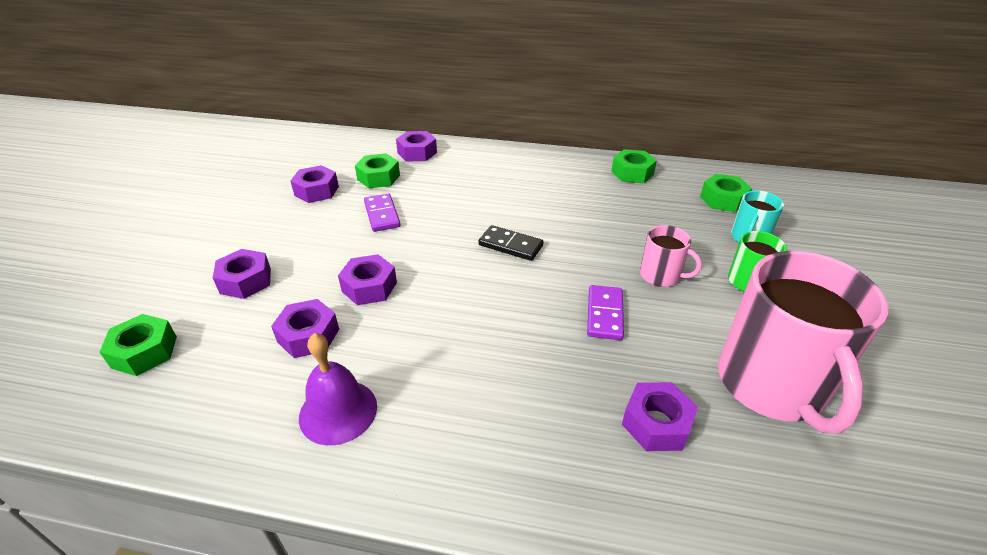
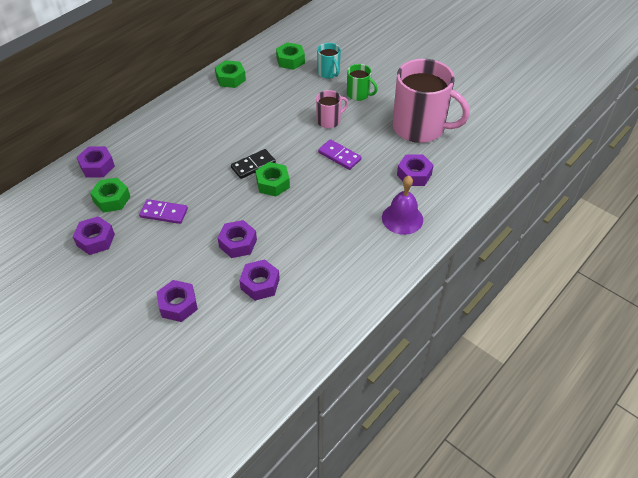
camera: 60 degrees left, 10 degrees up
(144, 352) = (211, 370): green nut -> green nut (273, 183)
(338, 411) = (328, 285): purple bell -> purple bell (402, 218)

